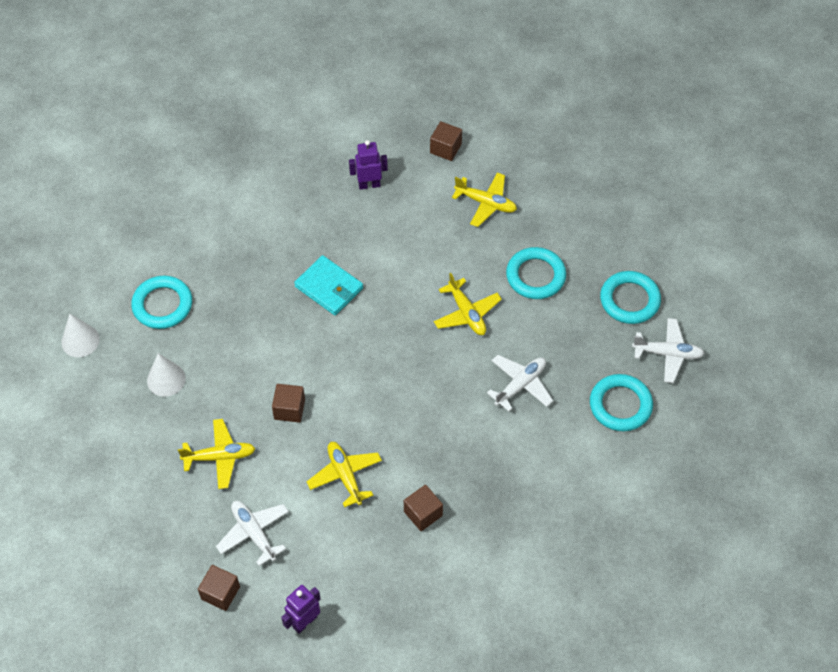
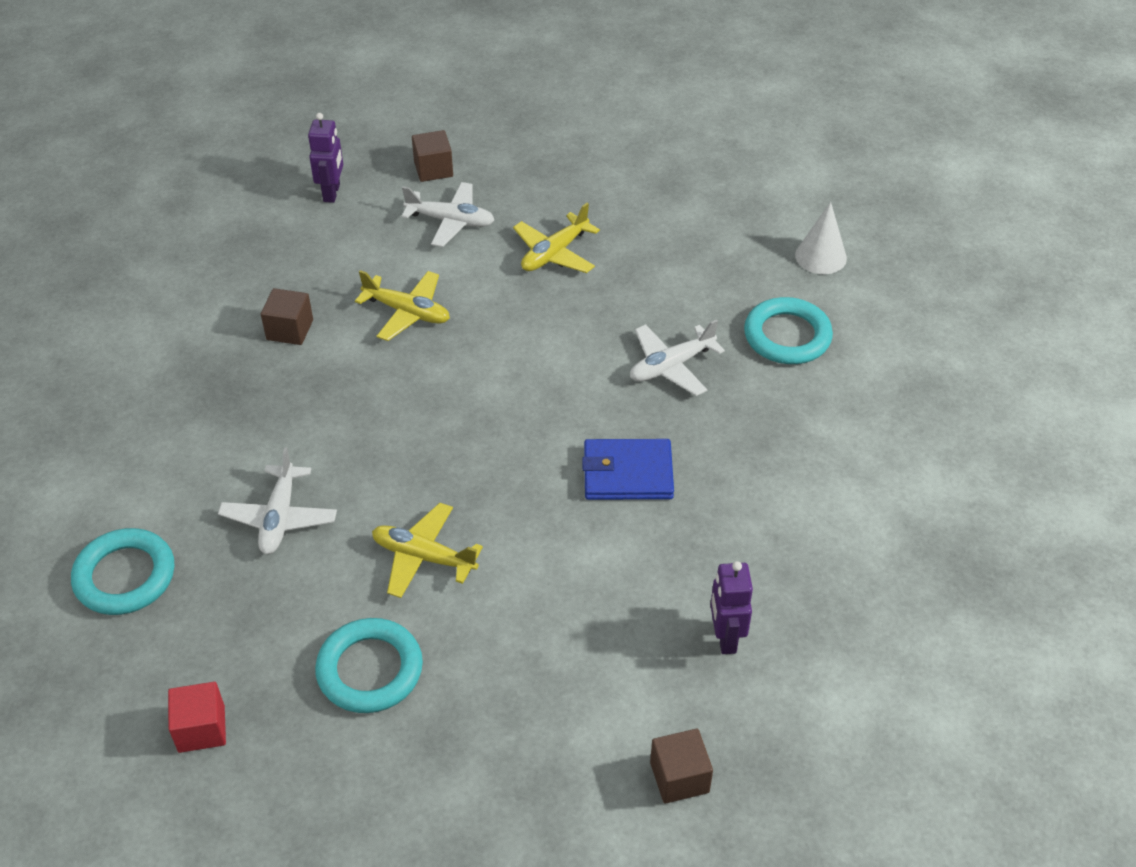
camera: 140 degrees right, 10 degrees down
(166, 379) = (691, 278): white cone -> none
(289, 409) = (531, 331): brown cube -> none
(329, 287) = (628, 473): turquoise wallet -> blue wallet
(369, 185) = (725, 638): purple robot -> purple robot turned 135 degrees clockwise
(486, 203) = (536, 730): yellow plane -> none
(629, 300) = (201, 729): turquoise ring -> red cube
(667, 354) = (94, 687): white plane -> white plane (671, 366)

